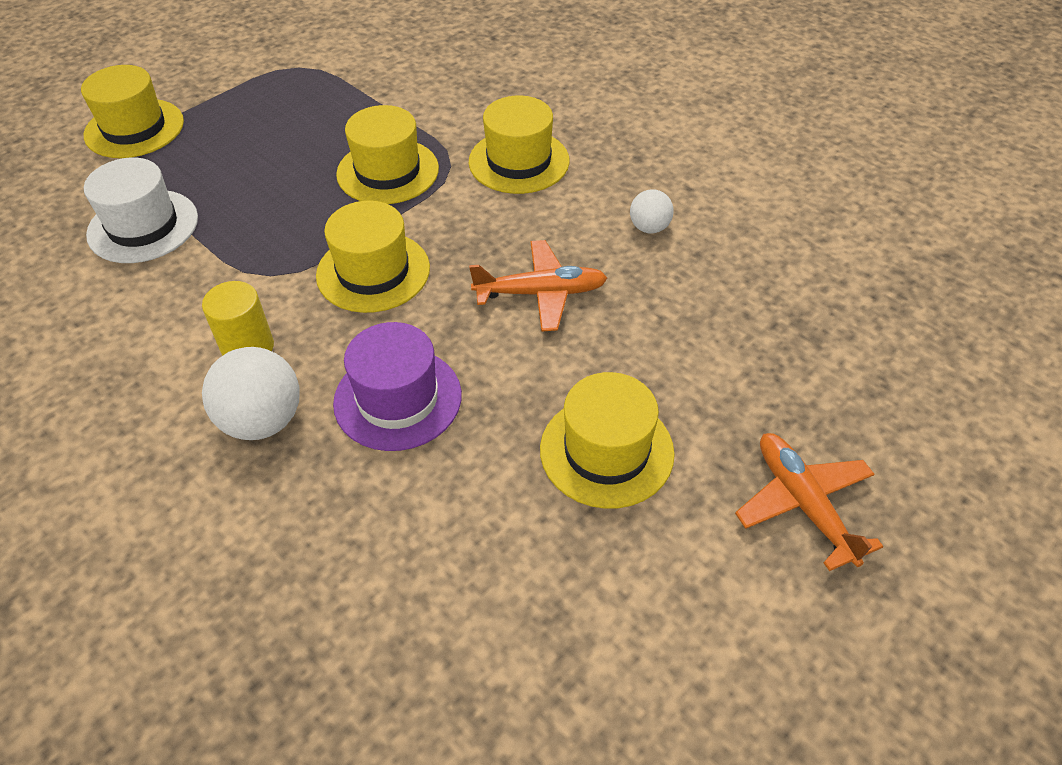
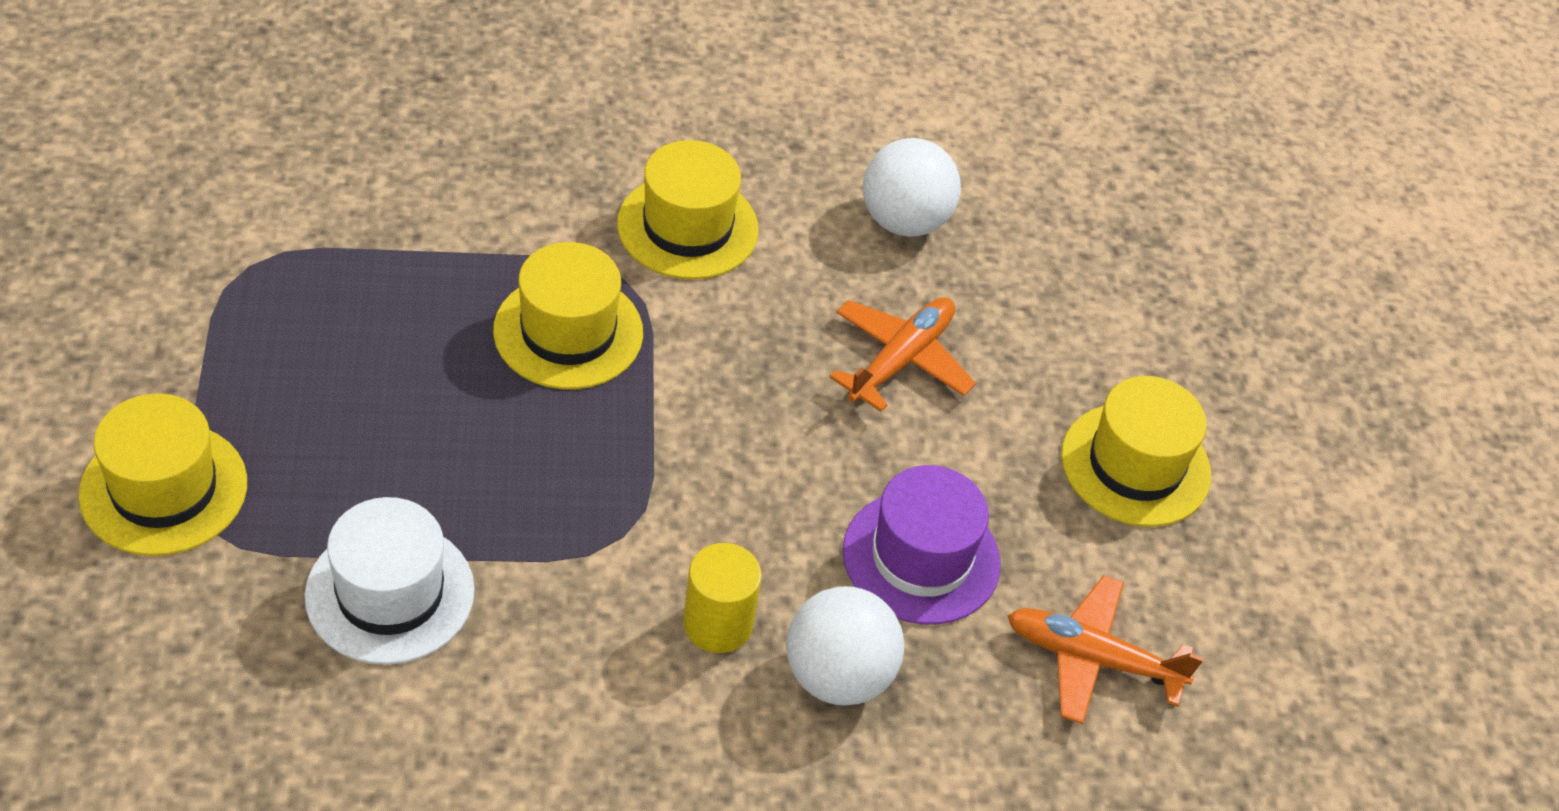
camera: 55 degrees left, 0 degrees up
(373, 272) = (720, 454): yellow hat -> none
(649, 228) = (904, 221): white ball -> white ball, size x1.76
(803, 504) = (1307, 395): orange plane -> orange plane (1092, 658)

